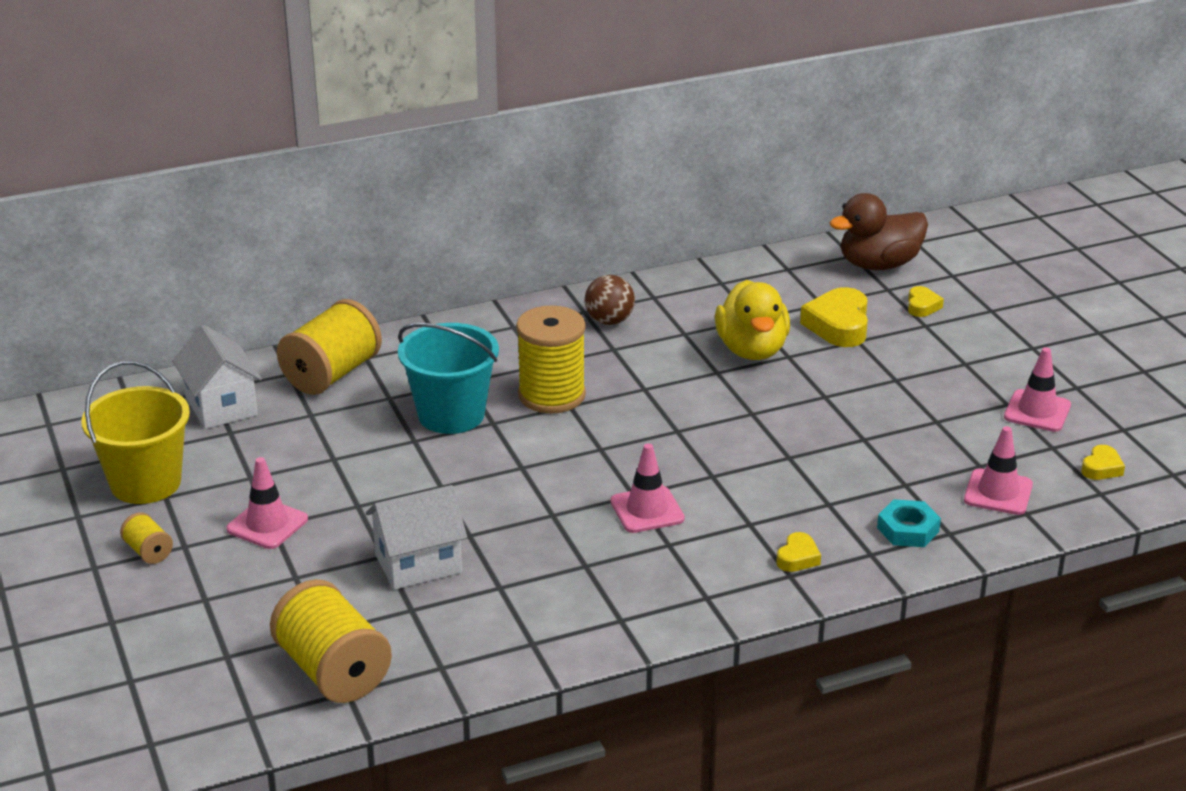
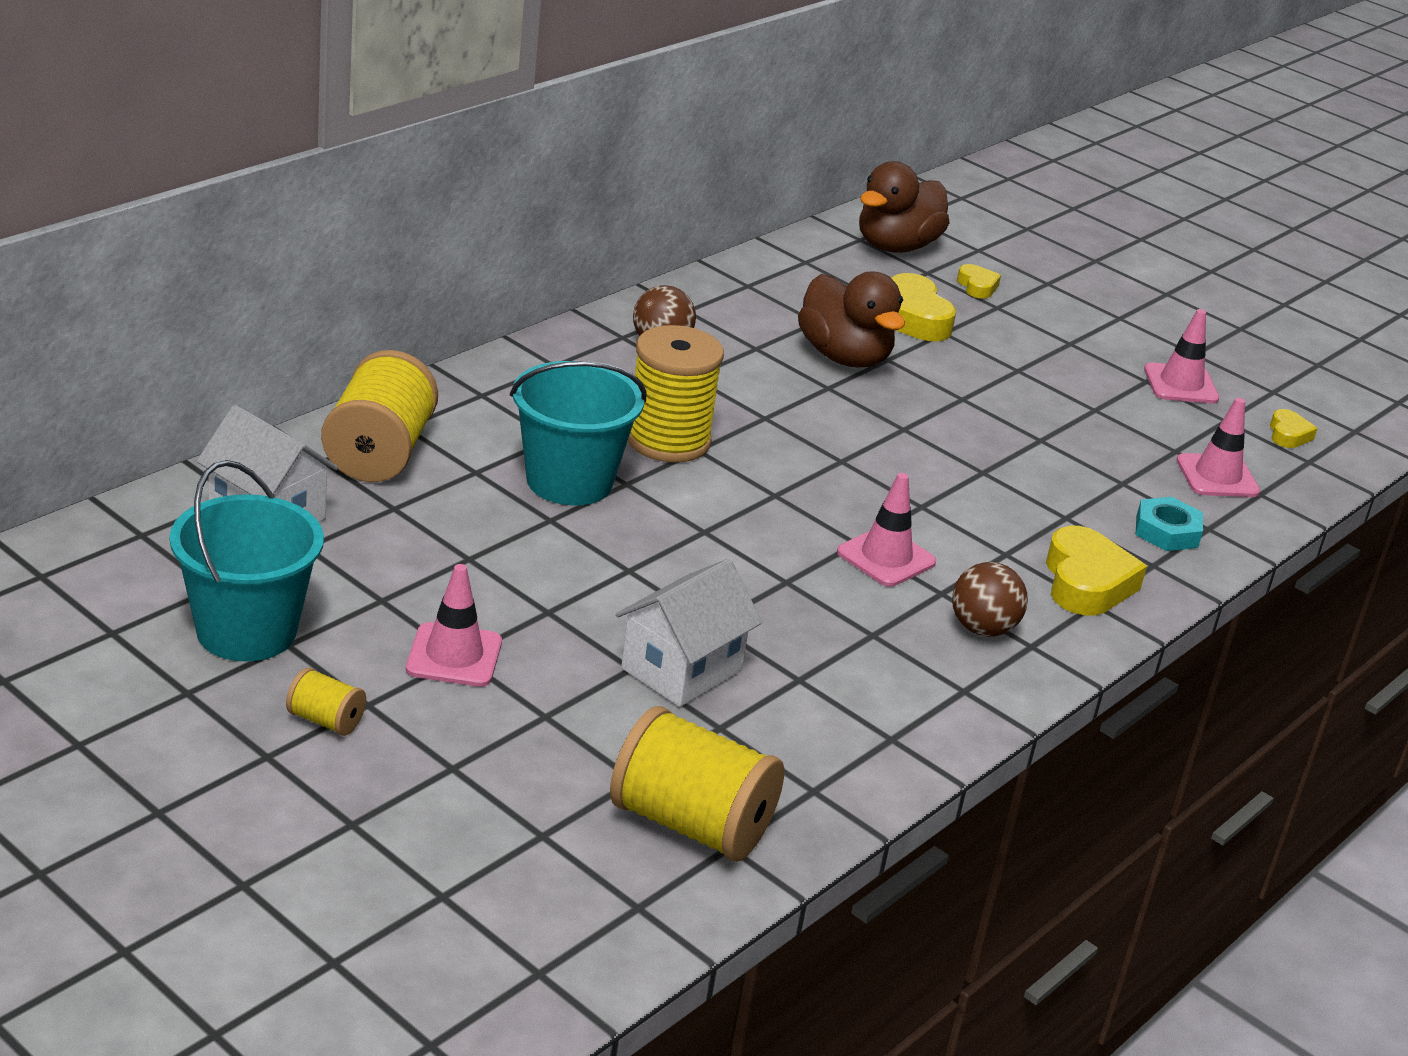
camera: 30 degrees left, 0 degrees up
(146, 483) = (246, 631): yellow bucket -> turquoise bucket
(677, 577) = (982, 629): none -> brown ball
(752, 350) = (844, 357): yellow duck -> brown duck
(797, 557) = (1086, 582): yellow heart -> yellow heart, size x1.89

